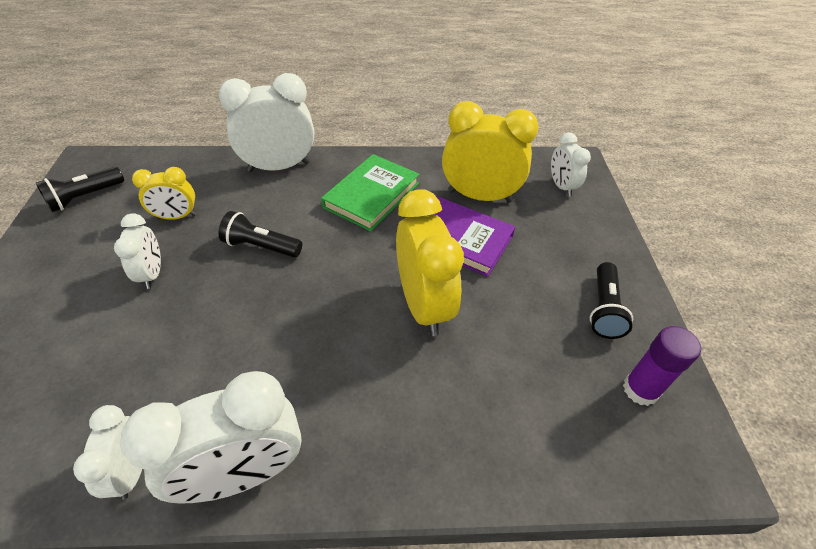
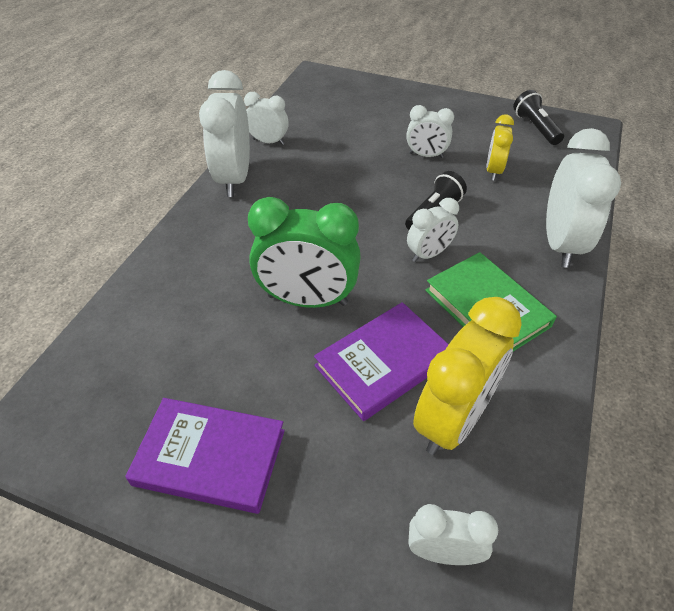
camera: 115 degrees right, 0 degrees up
(324, 238) = (429, 254): none -> white clock
(423, 305) = (307, 300): yellow clock -> green clock
(604, 309) = (210, 457): black flashlight -> purple book
(640, 390) = (112, 428): purple glue stick -> none

